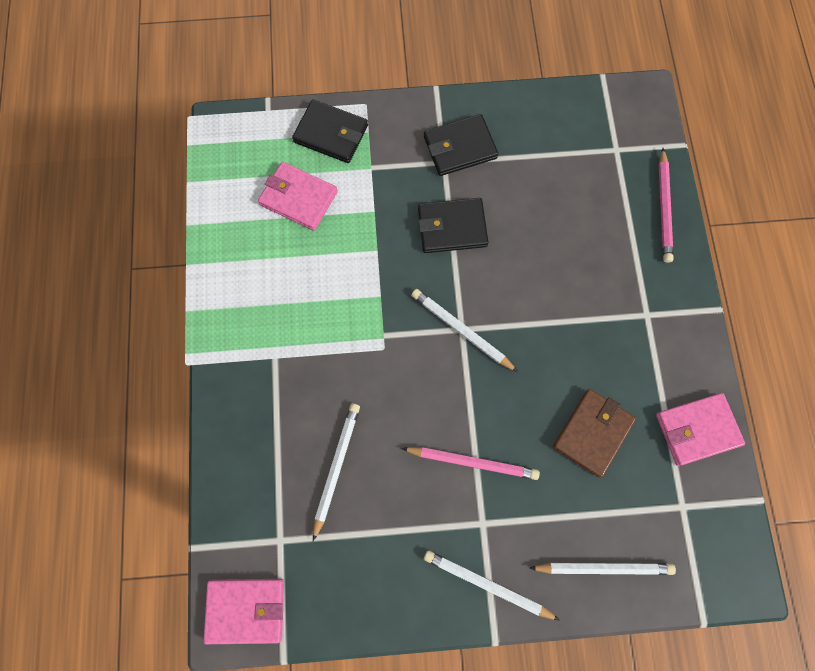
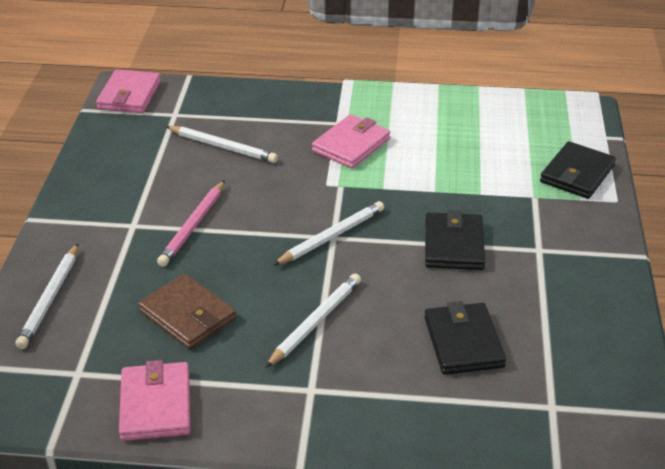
camera: 100 degrees right, 35 degrees down
(298, 198) = (500, 148): pink wallet -> pink wallet (351, 145)
(460, 147) = (558, 264): black wallet -> black wallet (463, 342)
(487, 584) = (78, 220): white pencil -> white pencil (316, 322)
(663, 208) = (457, 437): pink pencil -> none

